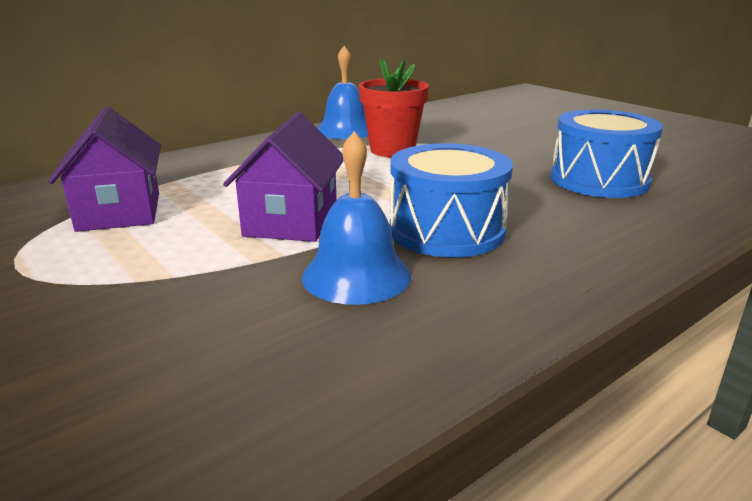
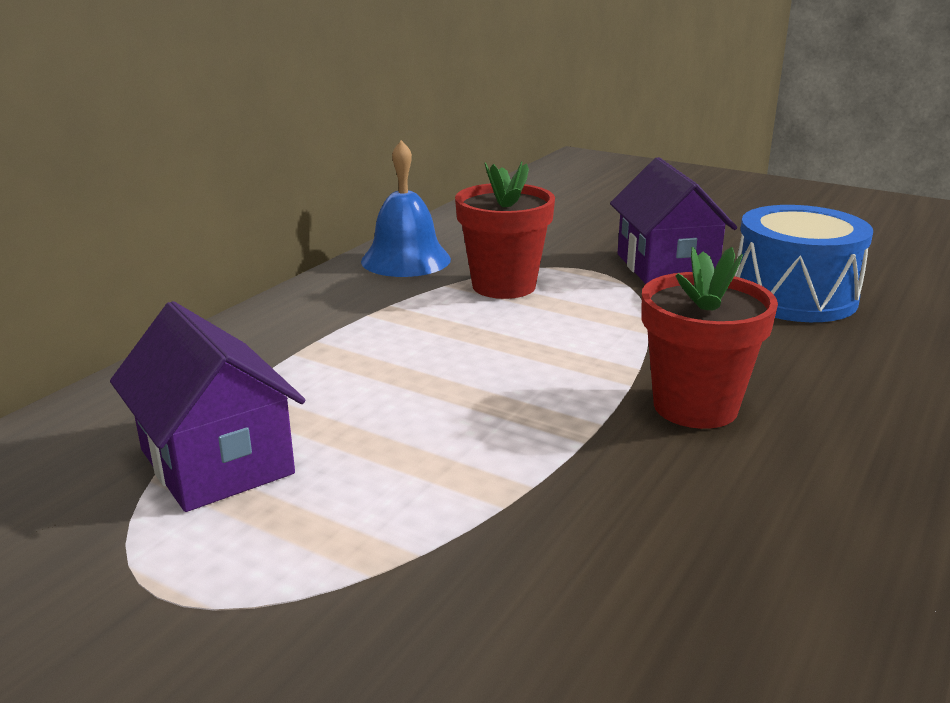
camera: 20 degrees left, 0 degrees up
(291, 221) = (487, 429): purple house -> purple house (666, 266)
(356, 275) = (654, 498): blue bell -> none
(446, 231) = (695, 407): blue drum -> red flower pot

